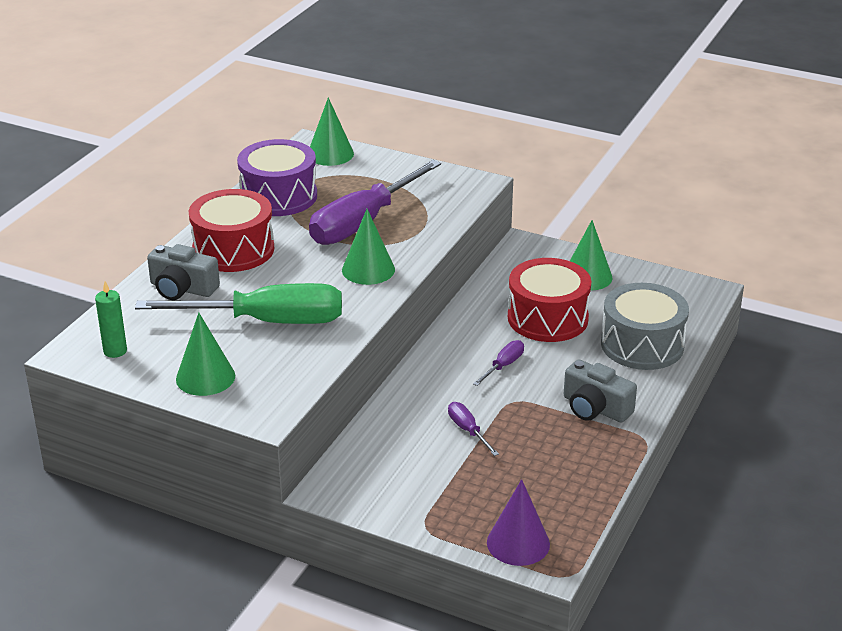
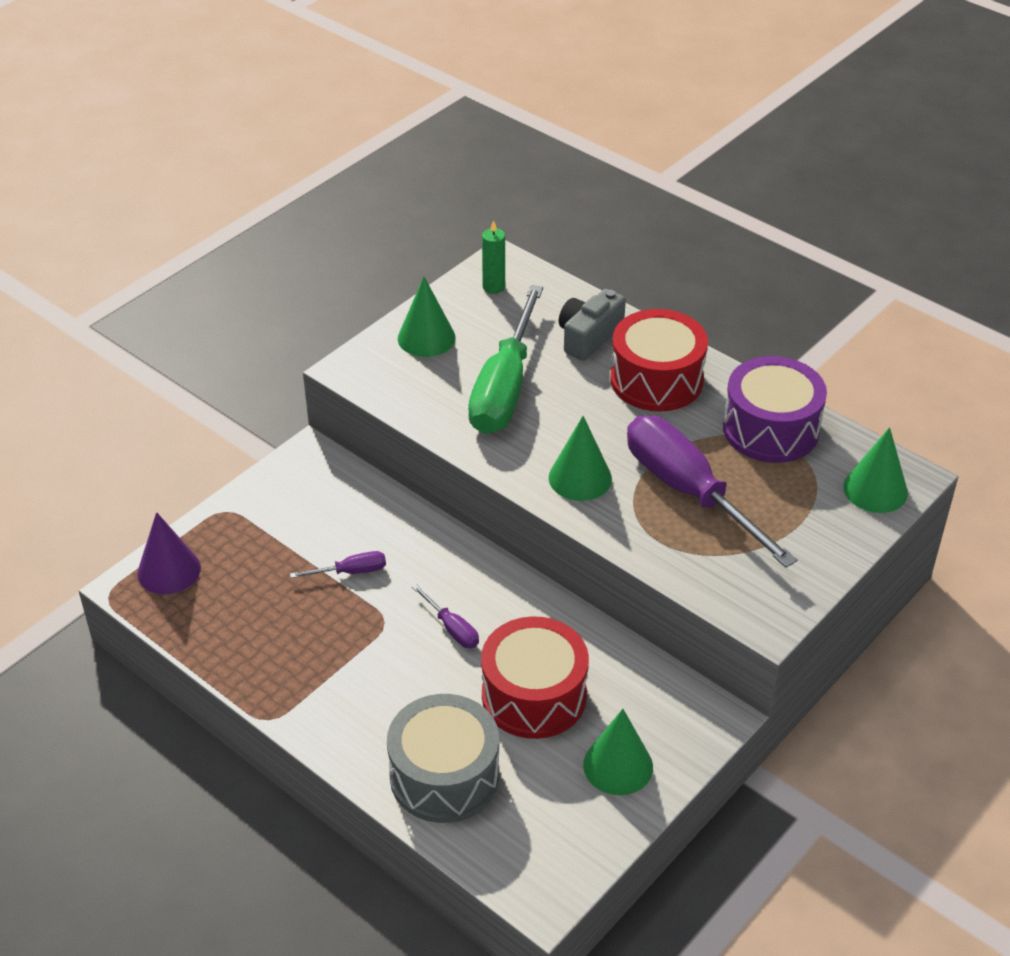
camera: 105 degrees right, 10 degrees up
(595, 408) = (341, 690): grey camera -> none

